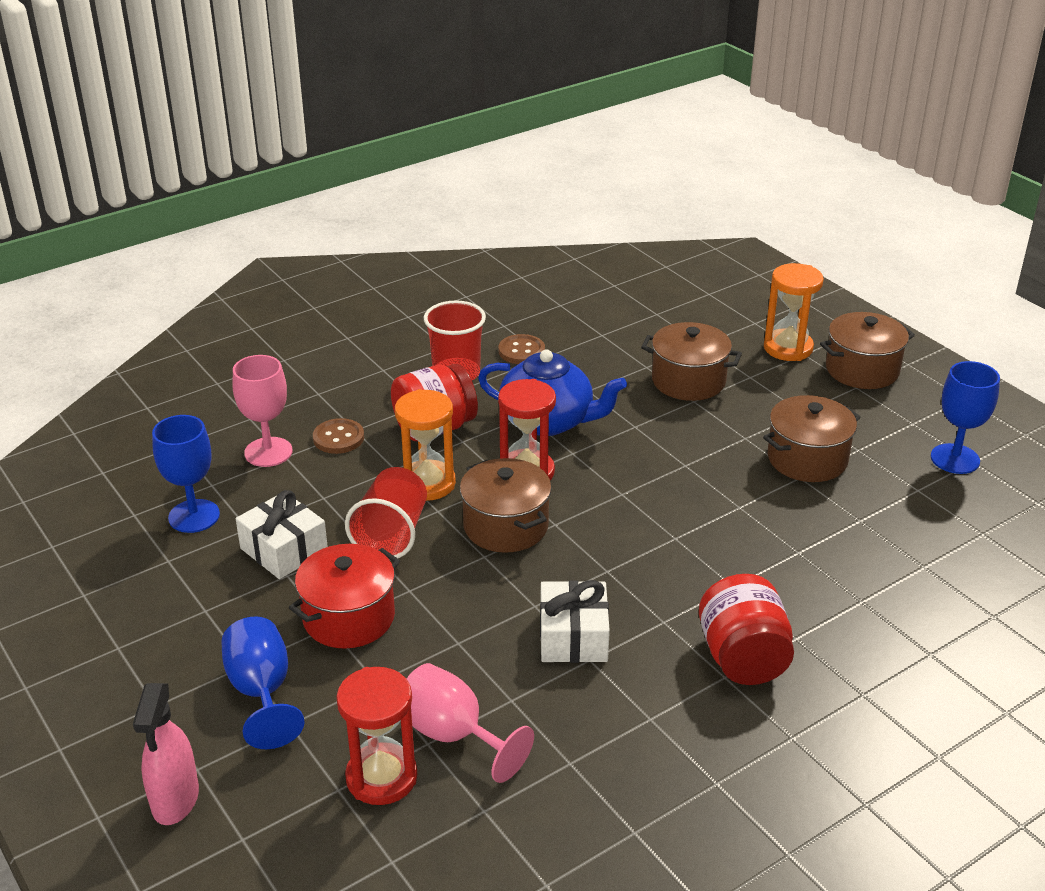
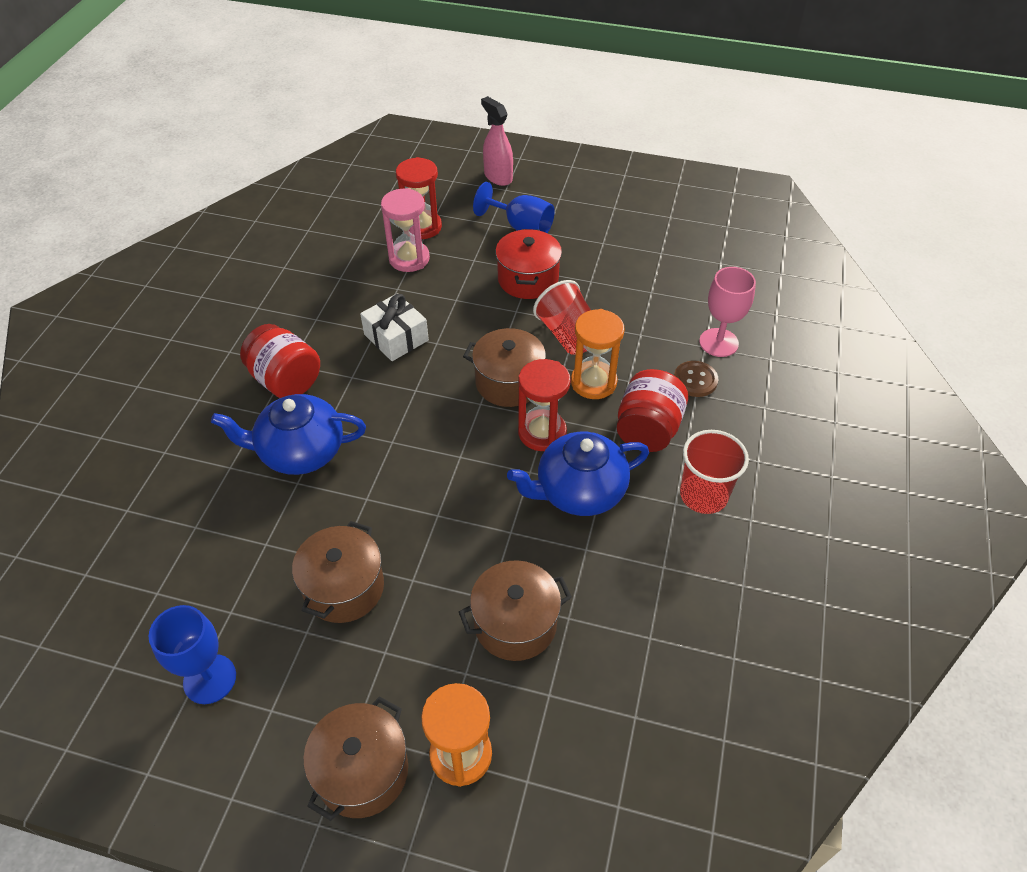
camera: 140 degrees right, 15 degrees up
(194, 516) = (689, 280): blue goblet -> none
(284, 550) = (613, 292): white gift -> none
(452, 735) = (409, 259): pink goblet -> pink hourglass
(521, 351) = (688, 560): brown button -> none
(776, 576) = (300, 452): none -> blue teapot

